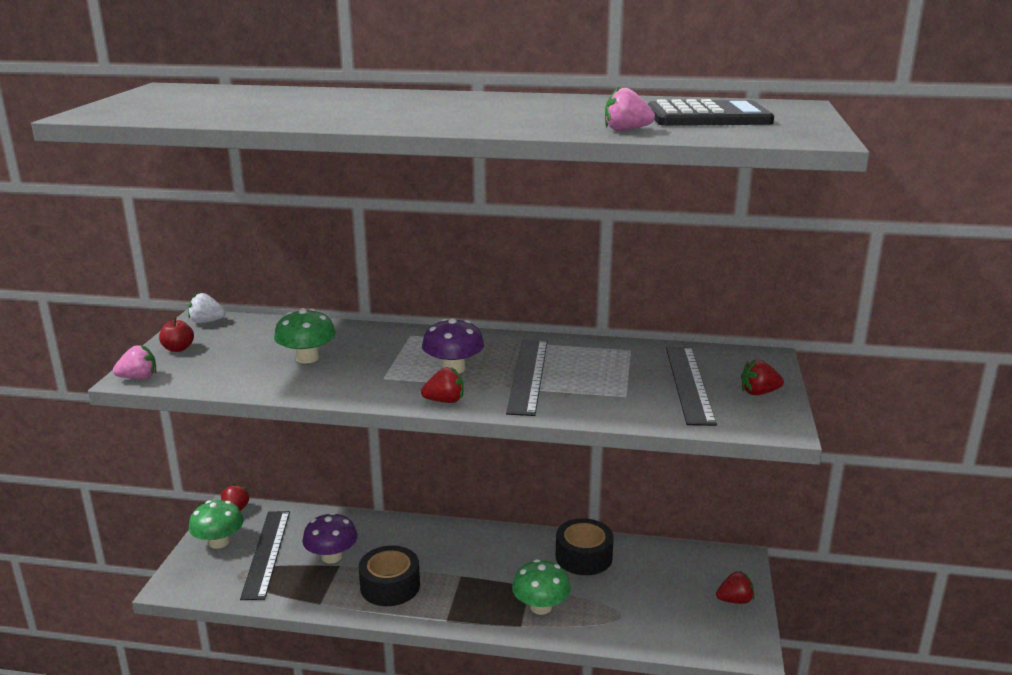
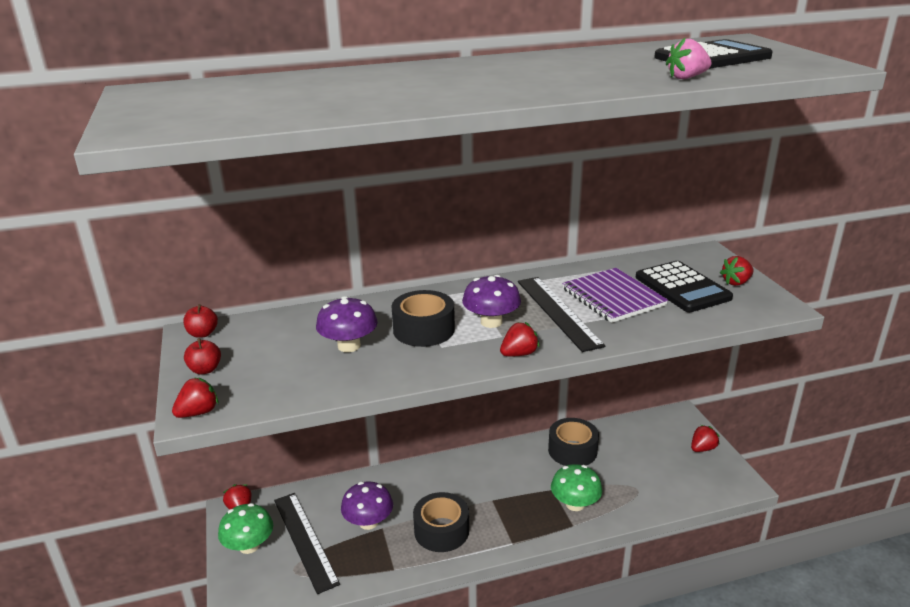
camera: 25 degrees left, 5 degrees up
(139, 378) = (198, 412): pink strawberry -> red strawberry
(206, 322) = (202, 333): white strawberry -> red apple
(307, 358) = (349, 346): green mushroom -> purple mushroom
(385, 361) = (424, 330): none -> black tape
(601, 375) = (613, 297): none -> purple notebook
(689, 384) = (682, 288): black ruler -> black calculator

